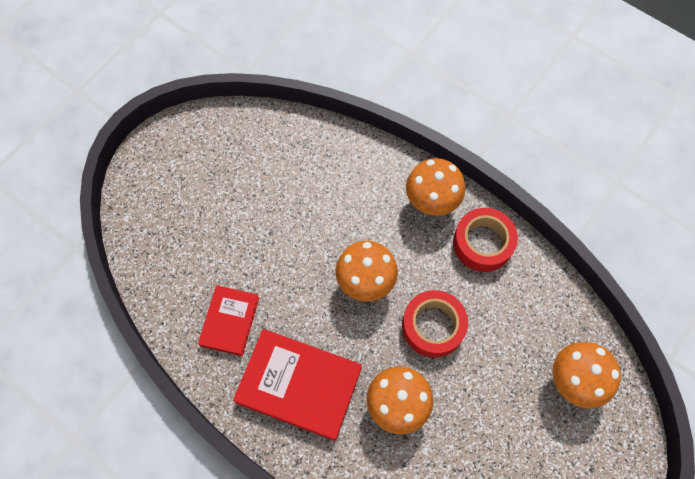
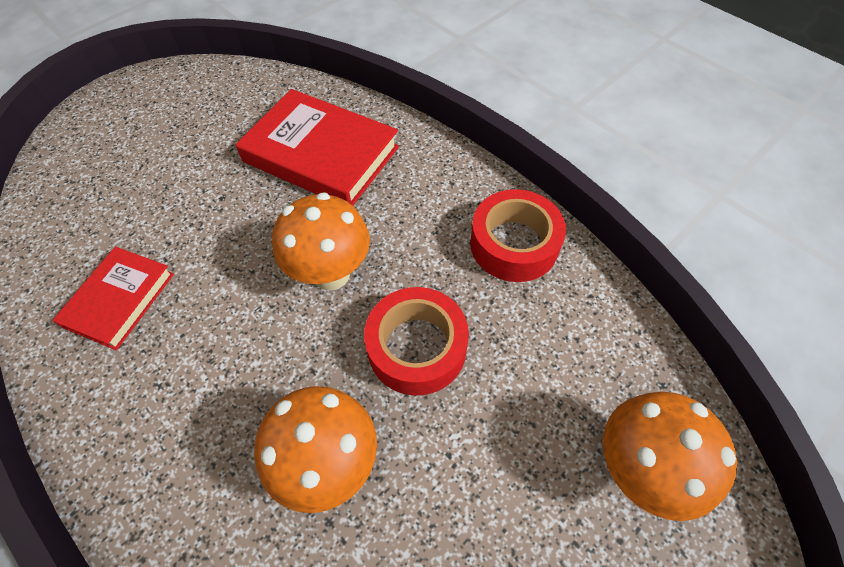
camera: 10 degrees right, 10 degrees down
(299, 385) = (183, 407): red book -> red book (321, 154)
(431, 203) = (449, 187): orange mushroom -> none

